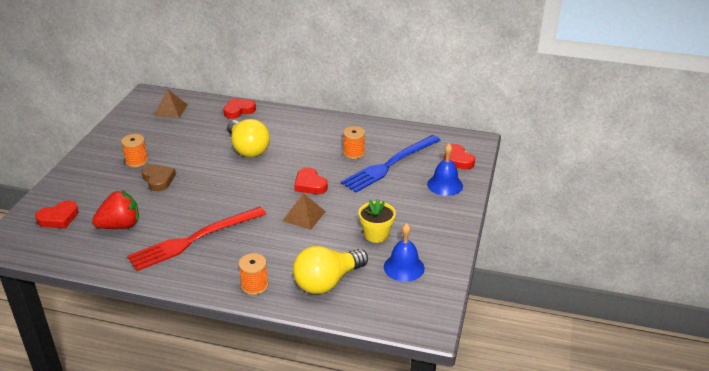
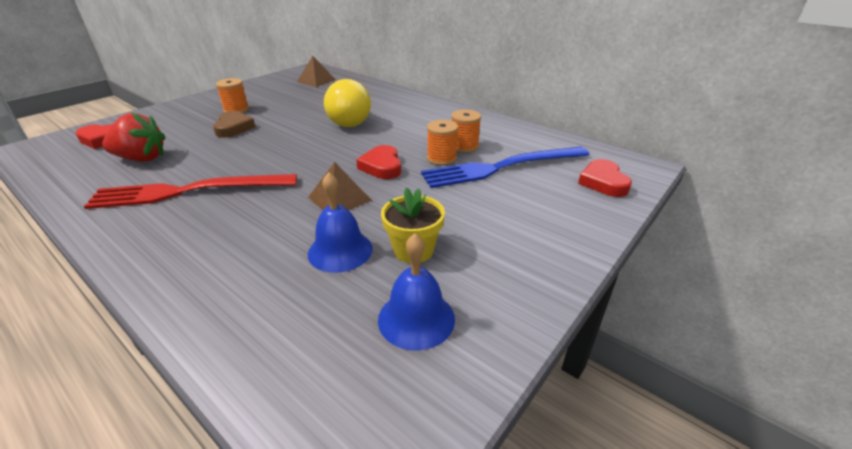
camera: 25 degrees right, 0 degrees up
(238, 111) = (376, 90): red heart -> none
(254, 286) = (177, 272): orange spool -> orange spool (441, 158)
(327, 282) = (276, 302): yellow light bulb -> none
(445, 185) = (567, 208): blue bell -> blue bell (340, 250)

